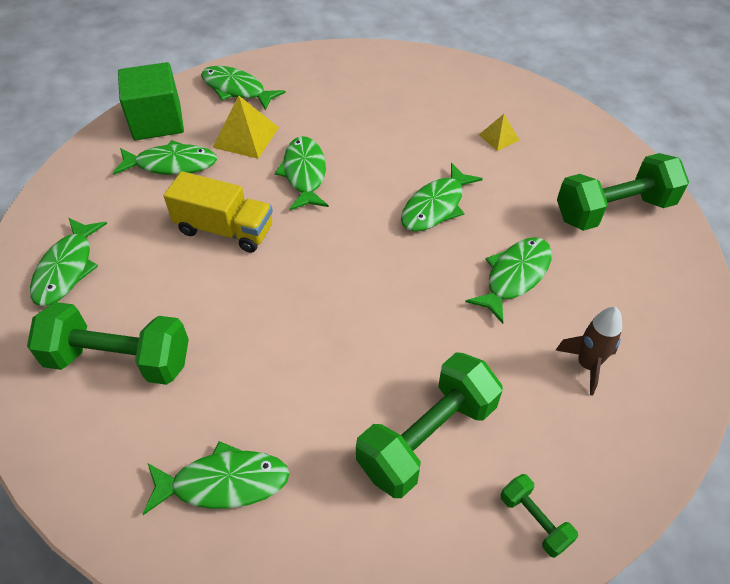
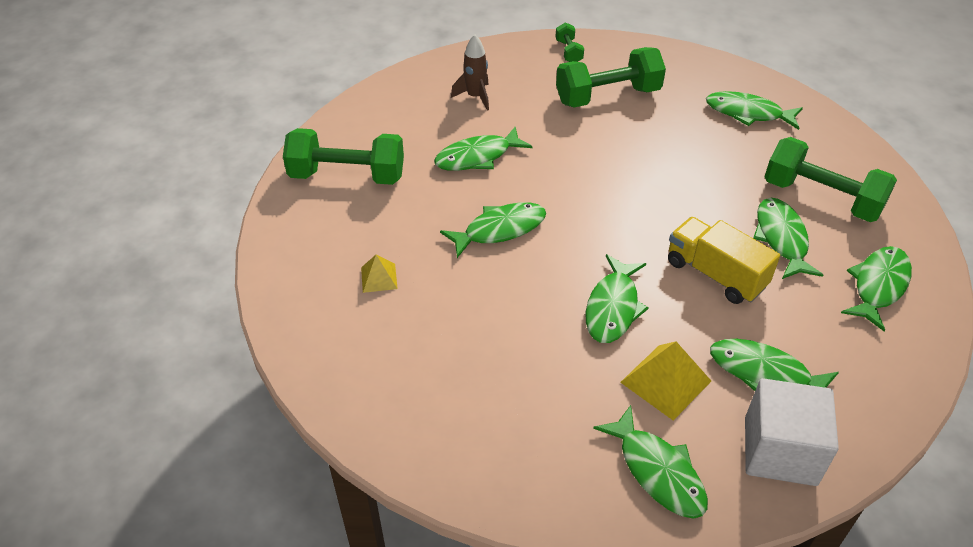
camera: 155 degrees left, 5 degrees down
(157, 122) = (780, 451): green cube -> white cube
(164, 289) = (781, 238): none -> green fish

